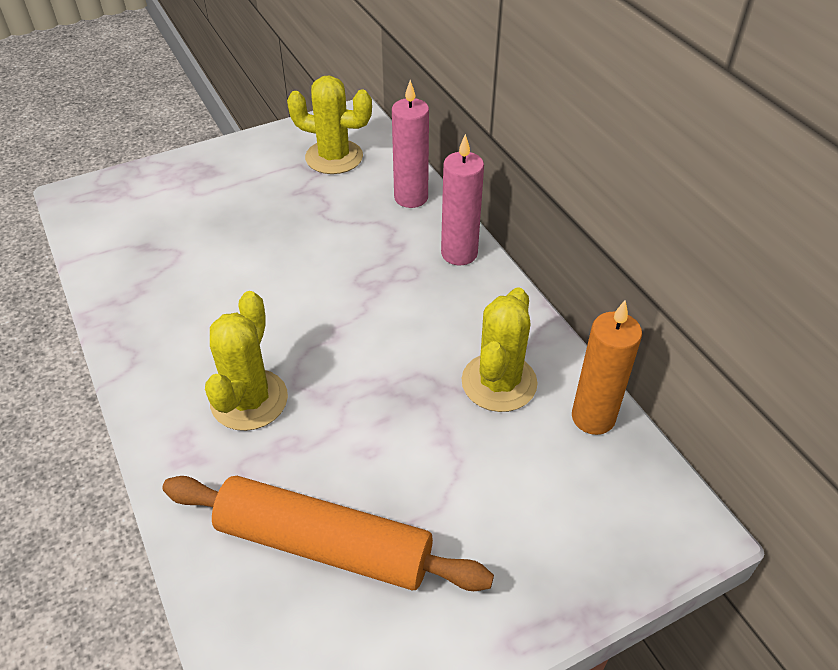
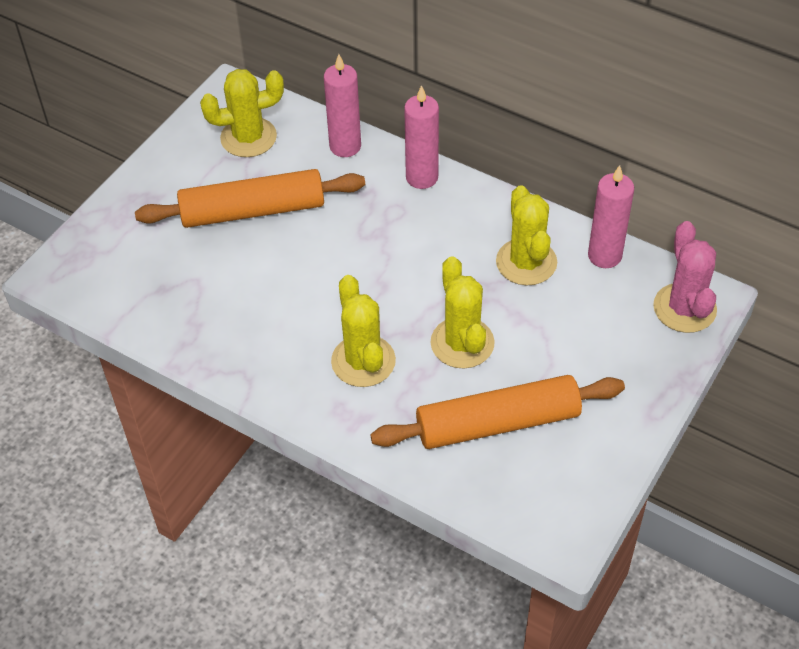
camera: 30 degrees left, 5 degrees up
(281, 216) = (253, 210): none -> orange rolling pin
(362, 433) = (462, 343): none -> yellow cactus
(593, 417) = (604, 256): orange candle -> pink candle
(649, 527) = (684, 308): none -> pink cactus

